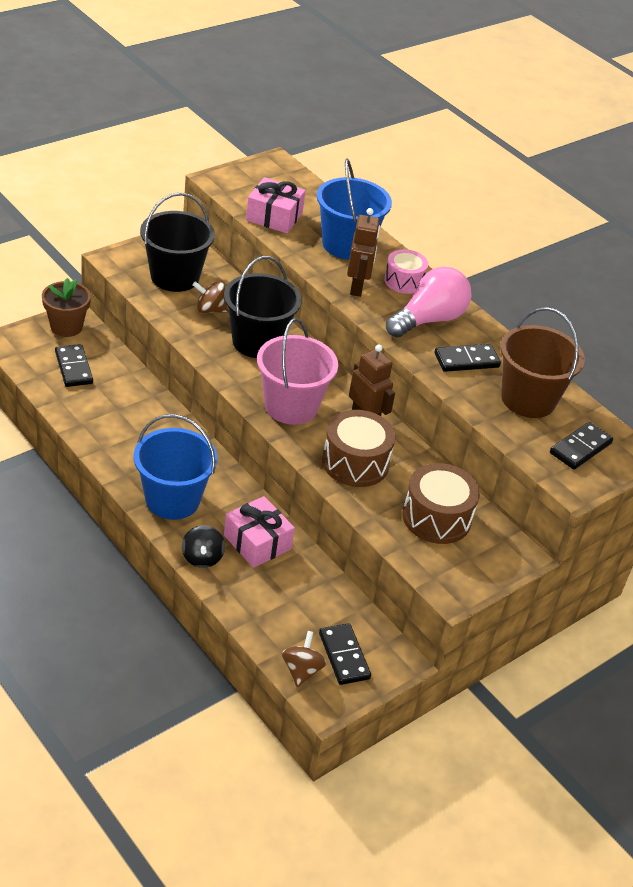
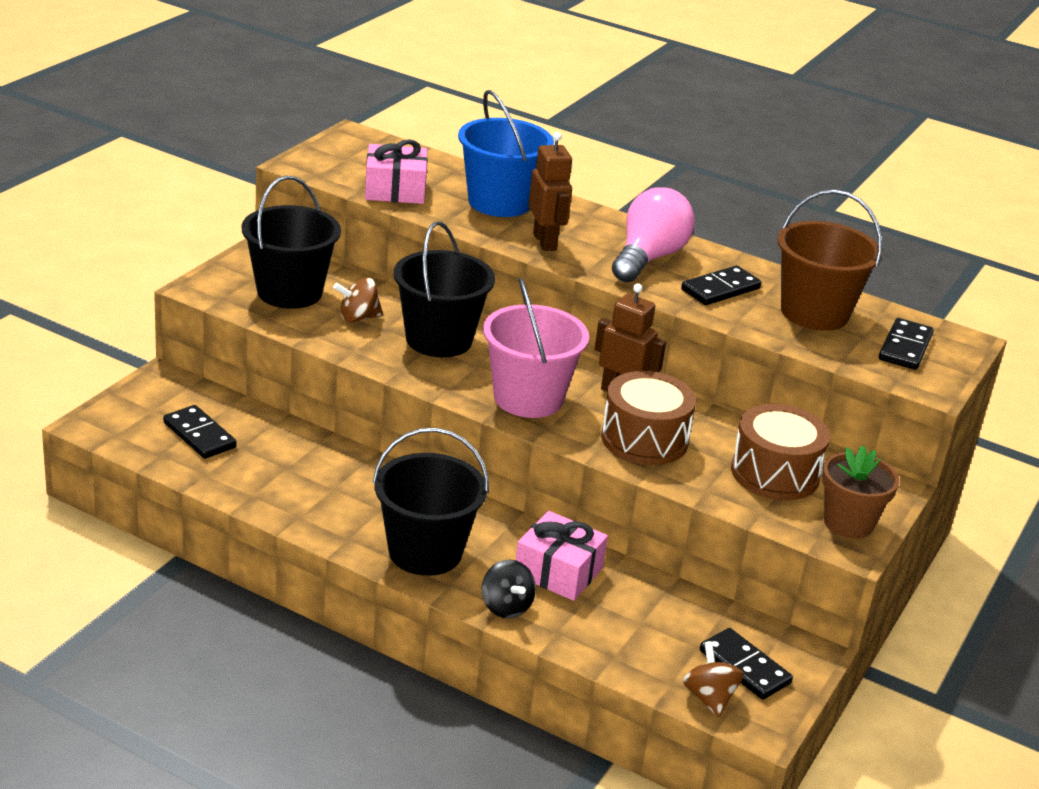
camera: 20 degrees left, 10 degrees down
(66, 327) = (158, 391): brown flower pot -> brown flower pot (848, 523)
(172, 500) = (425, 552): blue bucket -> black bucket
(404, 281) = (591, 225): pink drum -> none

